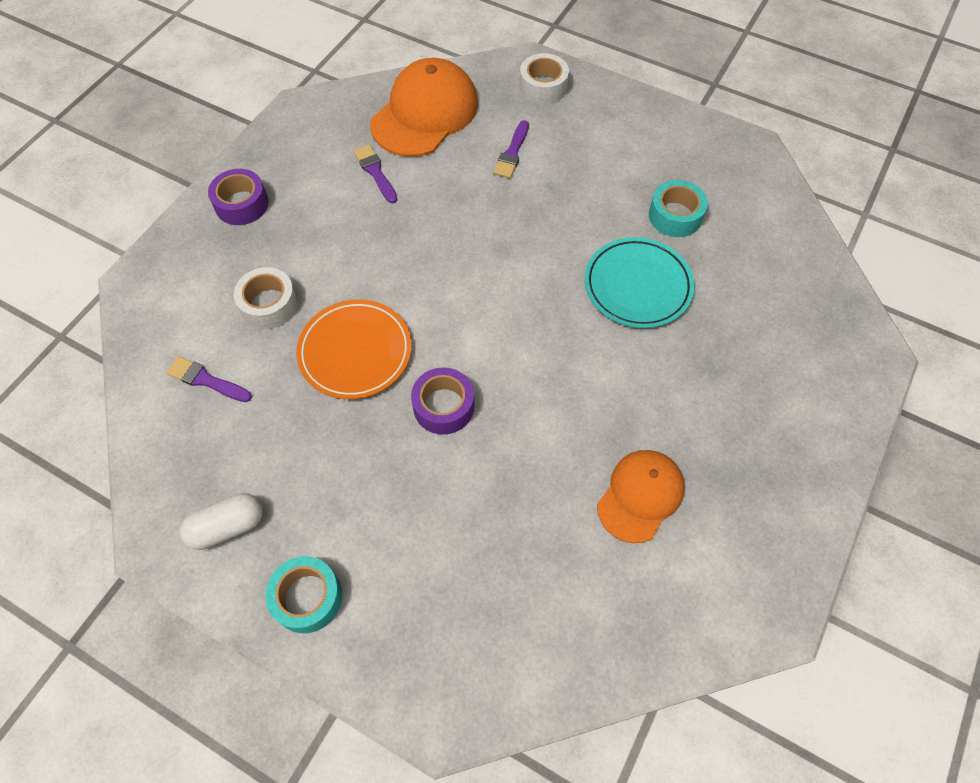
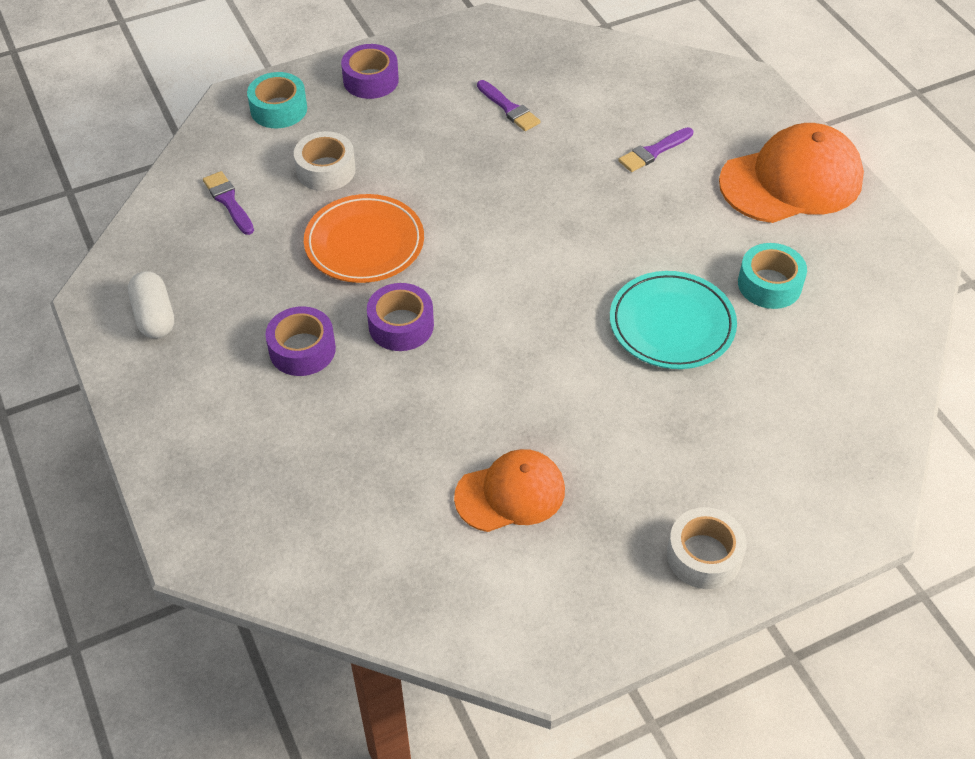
camera: 35 degrees right, 10 degrees down
(227, 527) = (154, 316): white capsule -> white capsule turned 60 degrees clockwise
(307, 598) = (169, 402): turquoise tape -> turquoise tape (279, 109)
(375, 172) = (509, 108): purple brush -> purple brush turned 135 degrees clockwise
(382, 477) = (302, 349): none -> purple tape
(425, 113) = (599, 80): orange cap -> orange cap (791, 181)
(543, 87) = (739, 108): white tape -> white tape (704, 555)

